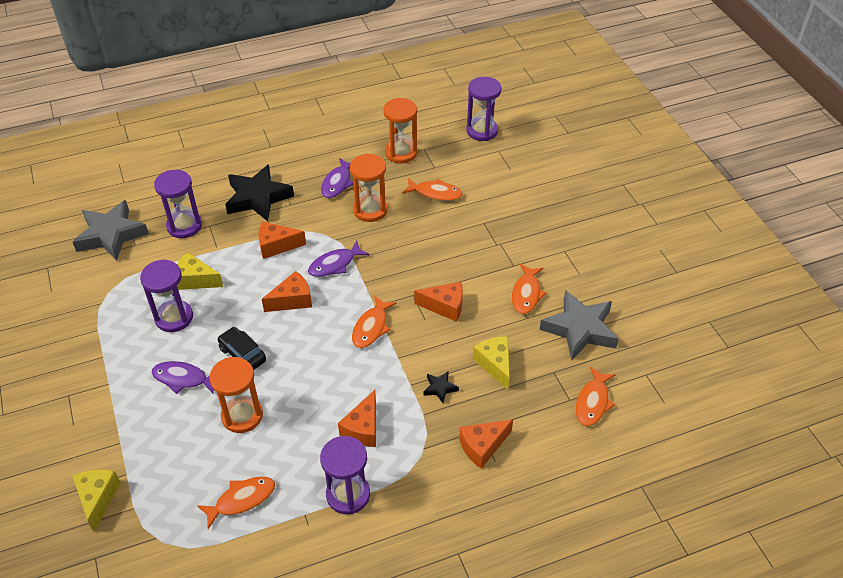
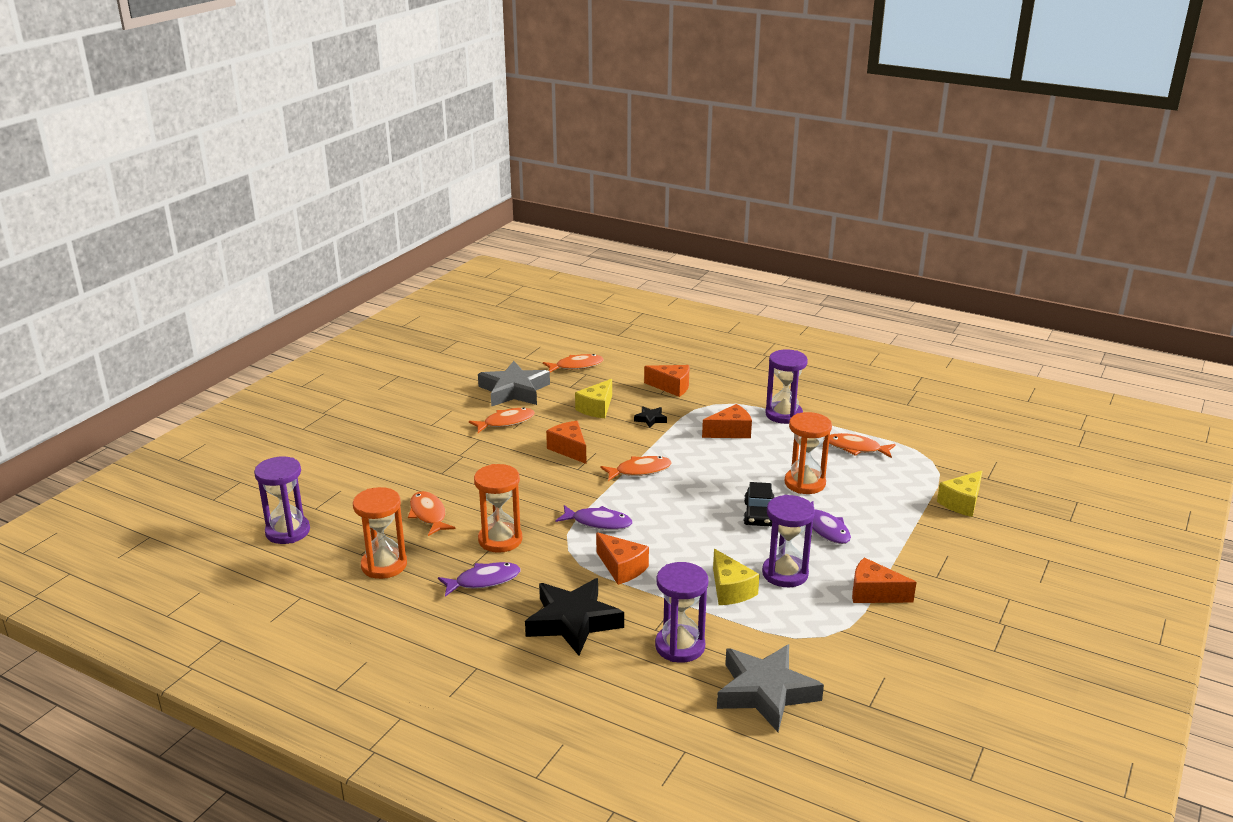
camera: 130 degrees left, 20 degrees down
(292, 300) = (670, 522): orange cheese -> orange cheese (874, 593)

